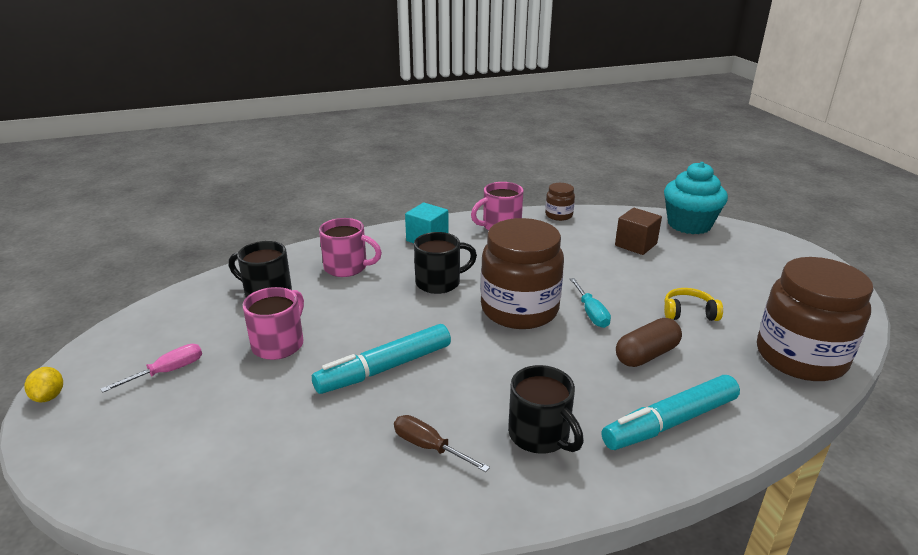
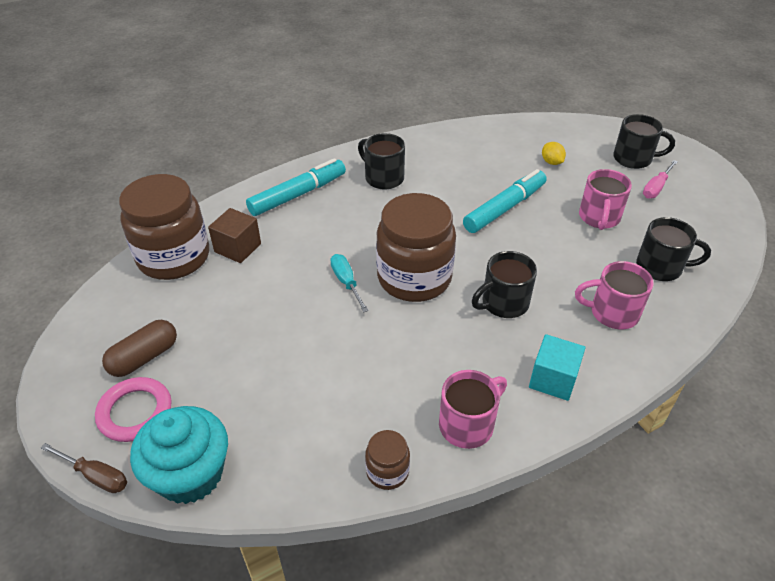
camera: 170 degrees right, 15 degrees up
(49, 396) = (709, 164): yellow lemon -> yellow lemon (551, 162)
(142, 420) = (634, 159): none -> black mug
(429, 447) = (449, 164): brown screwdriver -> brown screwdriver (95, 476)
(635, 244) = (282, 407): brown cube -> brown cube (238, 248)
(646, 355) = (303, 244): brown capsule -> brown capsule (144, 357)
(688, 313) = (252, 295): yellow headphones -> none
(749, 252) = (135, 412): none -> pink ring

